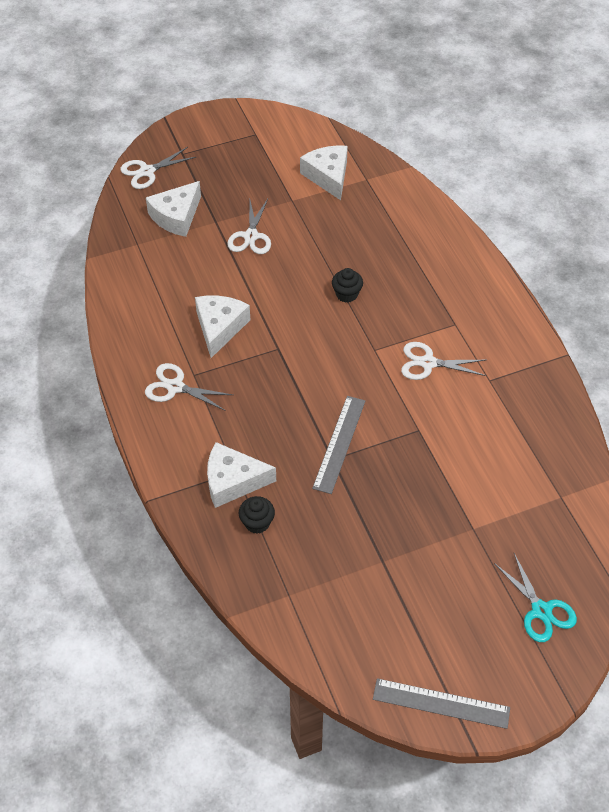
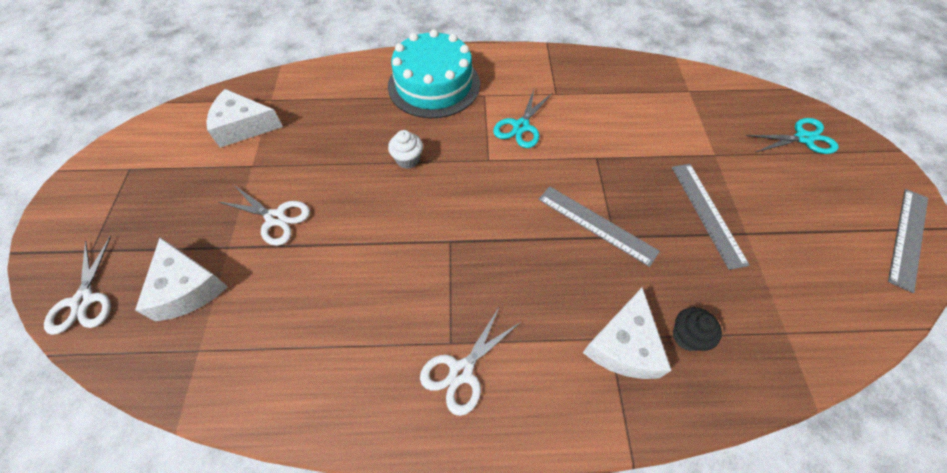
camera: 70 degrees left, 5 degrees up
(220, 327) = (392, 291): white cheese -> none
(346, 294) = (408, 159): black cupcake -> white cupcake
(392, 527) = (707, 213): none -> grey ruler
(428, 363) = (521, 126): white scissors -> turquoise scissors
(447, 282) = (434, 85): none -> turquoise cake

